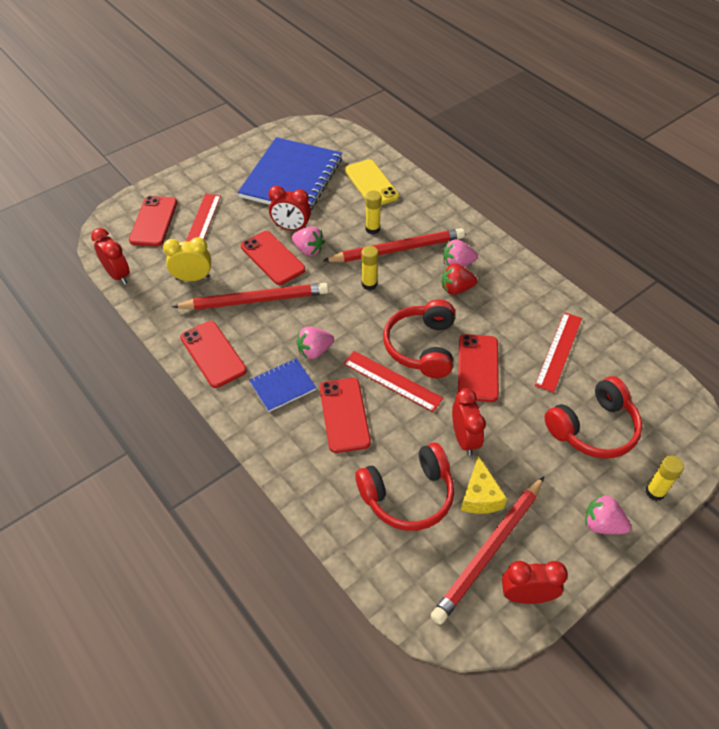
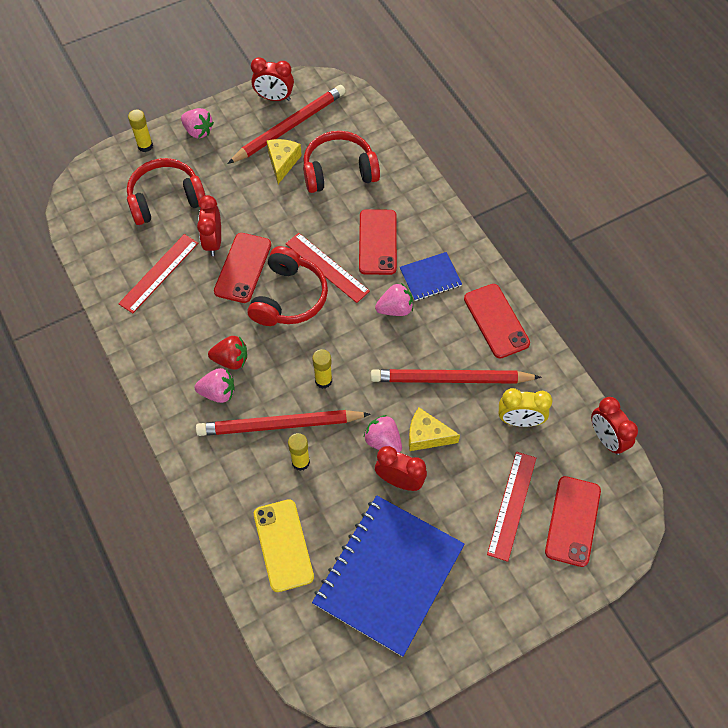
camera: 170 degrees left, 10 degrees up
(272, 258) = (426, 436): red phone -> yellow cheese
(464, 439) = (279, 206): red clock -> red clock (213, 242)

